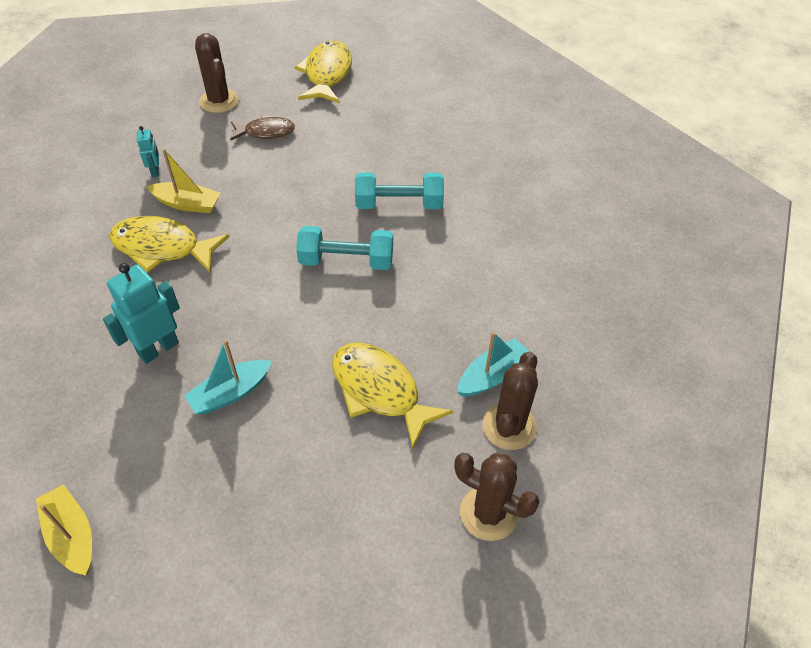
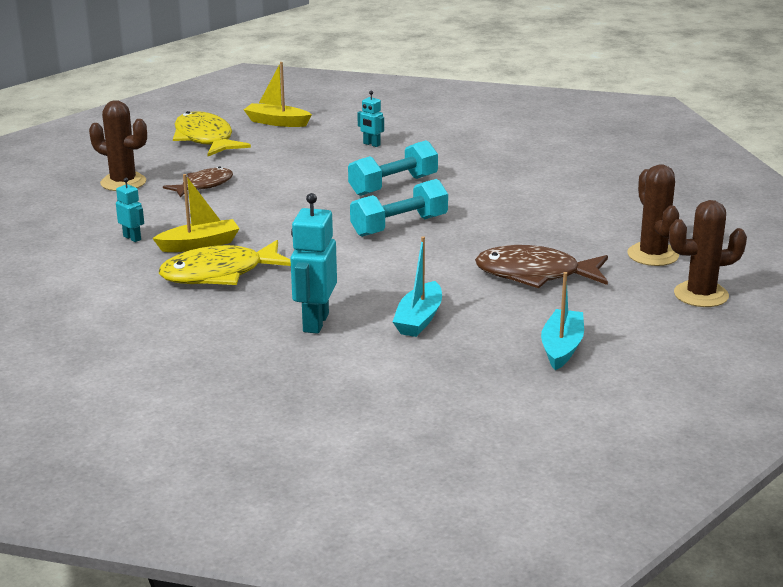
camera: 35 degrees left, 25 degrees down
(72, 535) = (412, 433): yellow boat -> yellow boat (277, 122)
(380, 391) = (535, 274): yellow fish -> brown fish
(440, 140) = (371, 144): none -> turquoise robot
(492, 375) = (603, 238): turquoise boat -> turquoise boat (561, 348)

